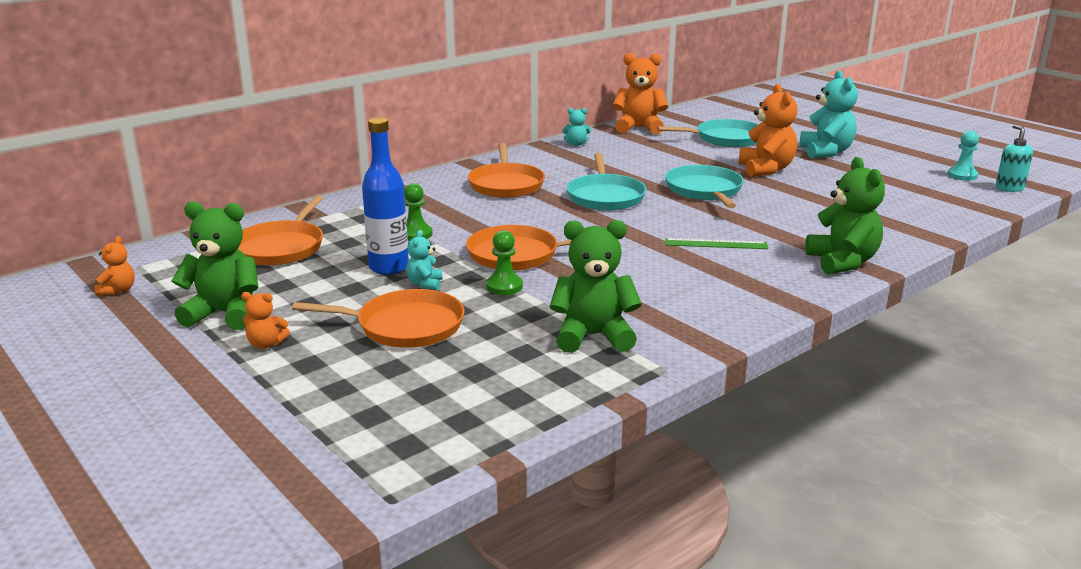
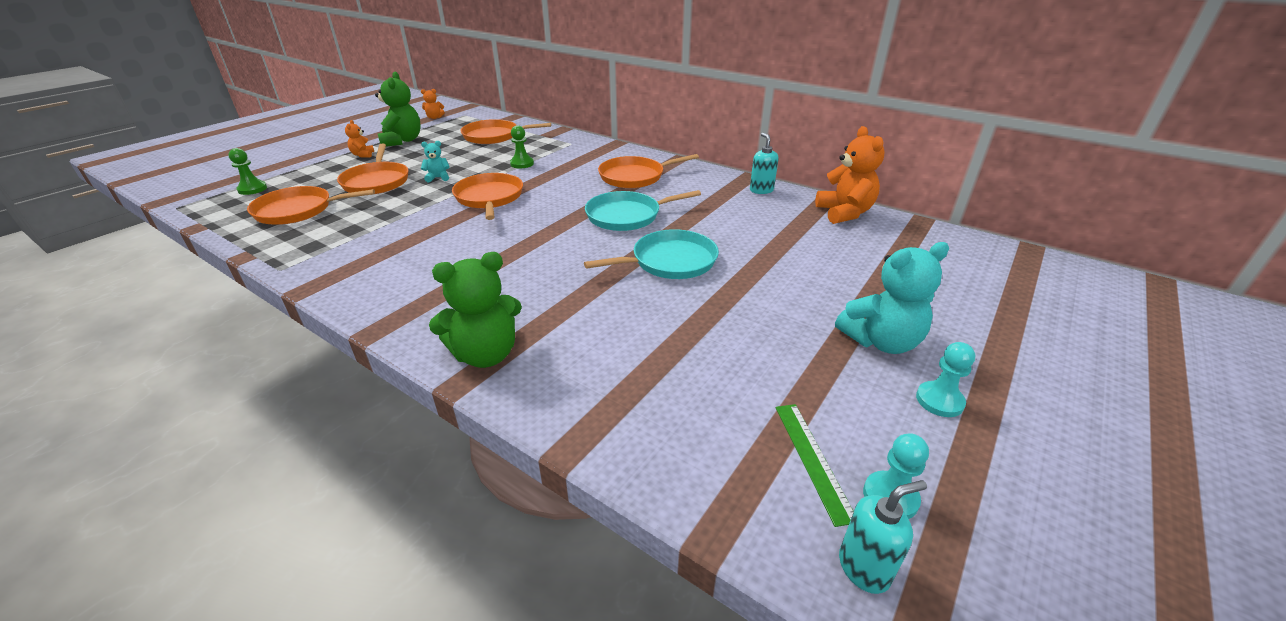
camera: 75 degrees right, 10 degrees up
(389, 267) = (465, 165): blue bottle -> none
(480, 378) = (298, 210): none -> orange pan
(504, 286) = (433, 200): green pawn -> green pawn (252, 189)
(576, 144) = (761, 190): turquoise teddy bear -> turquoise soap dispenser
(593, 336) = (344, 238): green teddy bear -> none
(716, 244) = (524, 276): green ruler -> green ruler (812, 459)
(726, 138) = (861, 264): turquoise pan -> none
(766, 169) = (767, 295): orange teddy bear -> none
(884, 152) = (939, 400): none -> turquoise pawn

